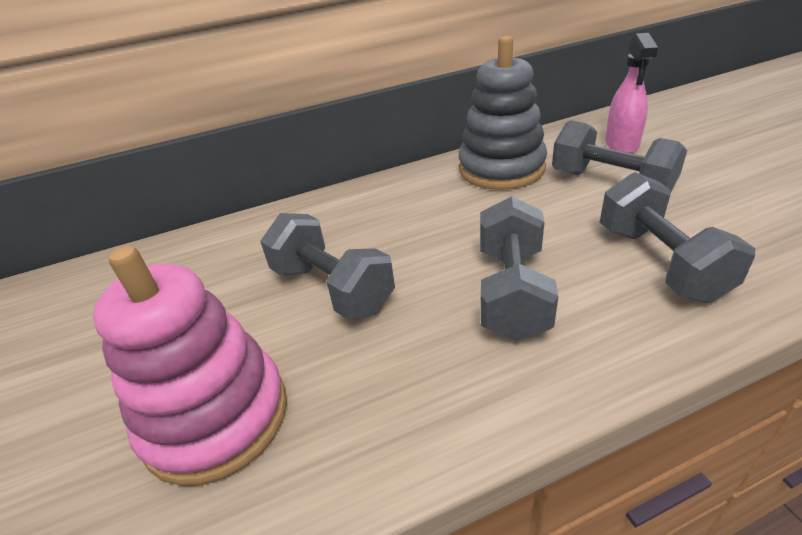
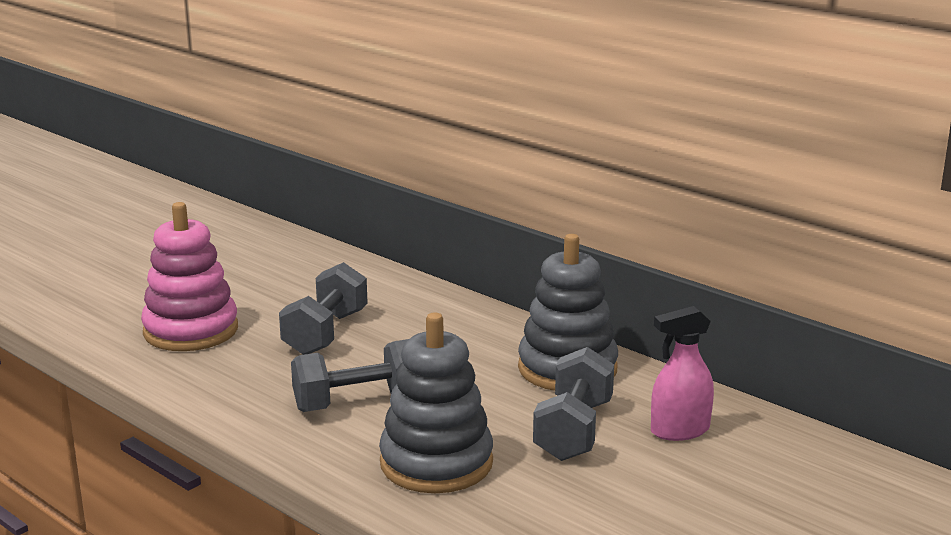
camera: 60 degrees right, 15 degrees down
(659, 262) = (436, 463): grey dumbbell -> grey stacking toy

